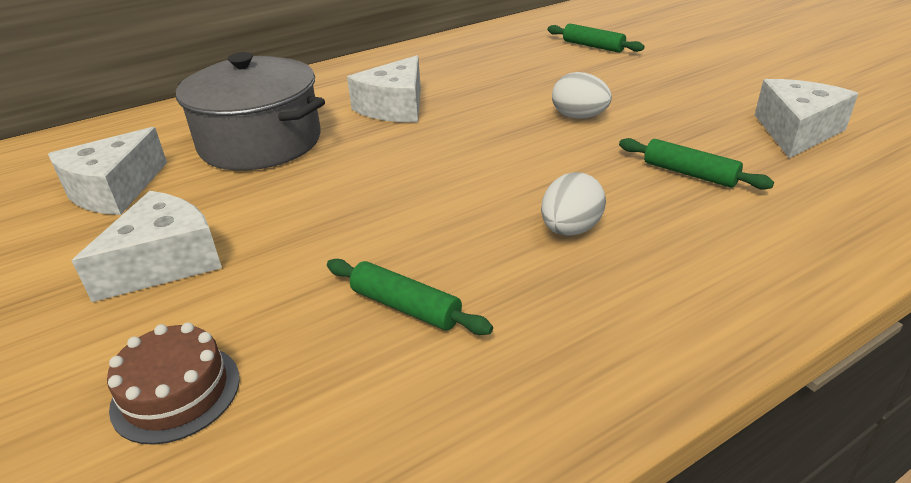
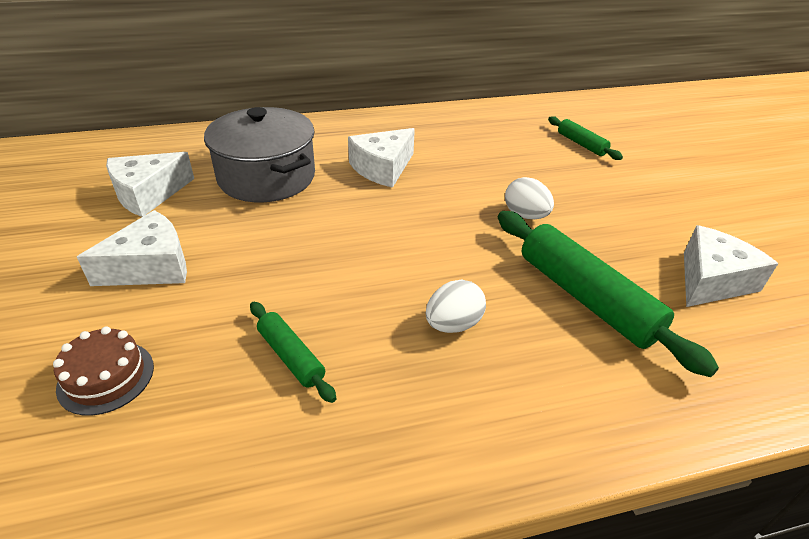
camera: 15 degrees right, 5 degrees up
(689, 173) = (586, 298): green rolling pin -> green rolling pin, size x1.93

